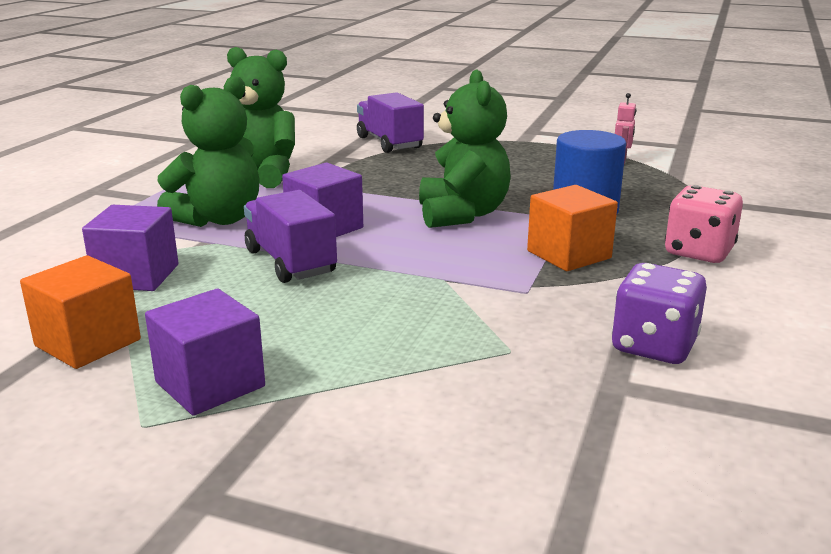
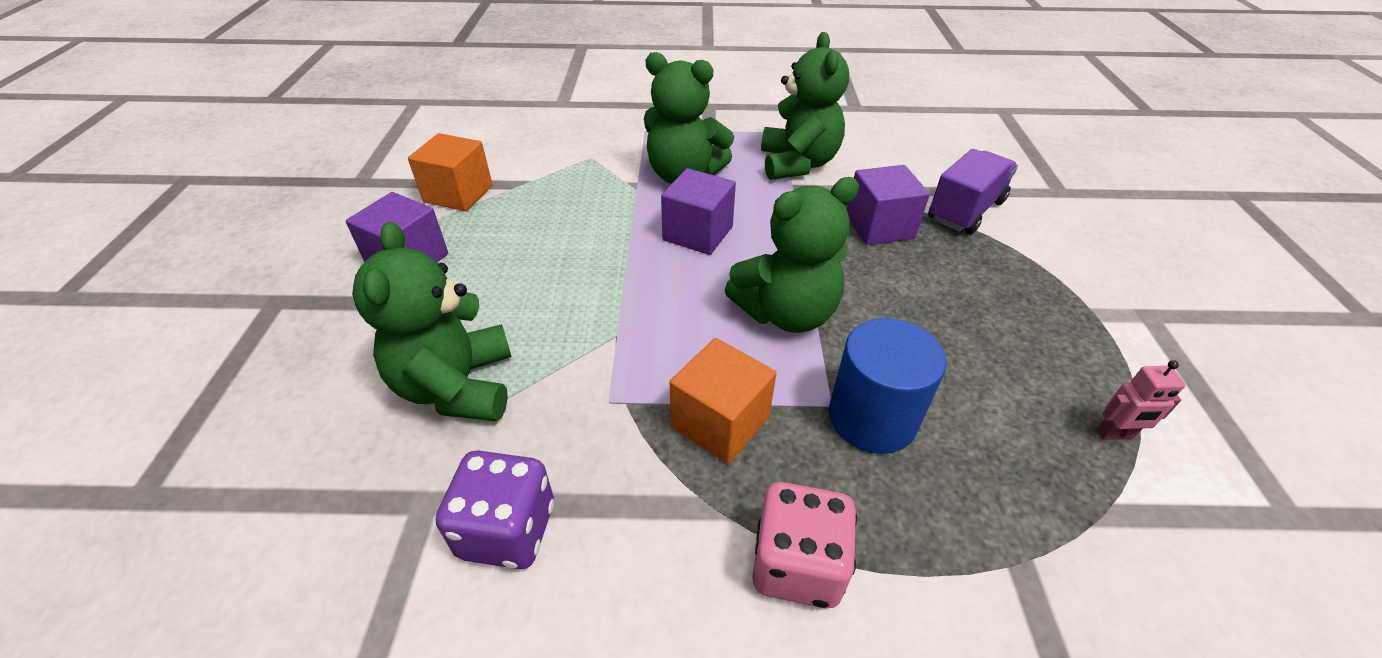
camera: 70 degrees right, 20 degrees up
(136, 276) = (562, 176): purple cube -> purple cube (879, 227)
(290, 262) = (615, 236): purple truck -> none
(469, 360) = (457, 386): none -> green teddy bear

